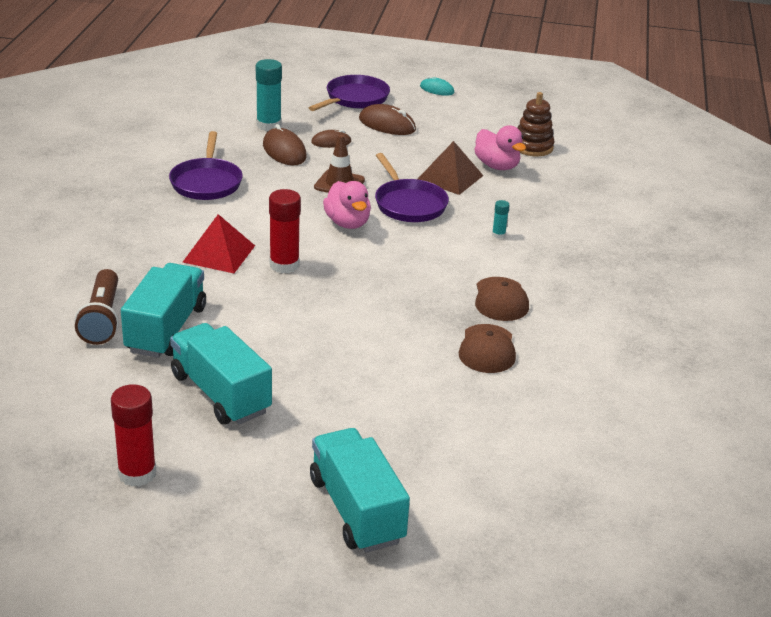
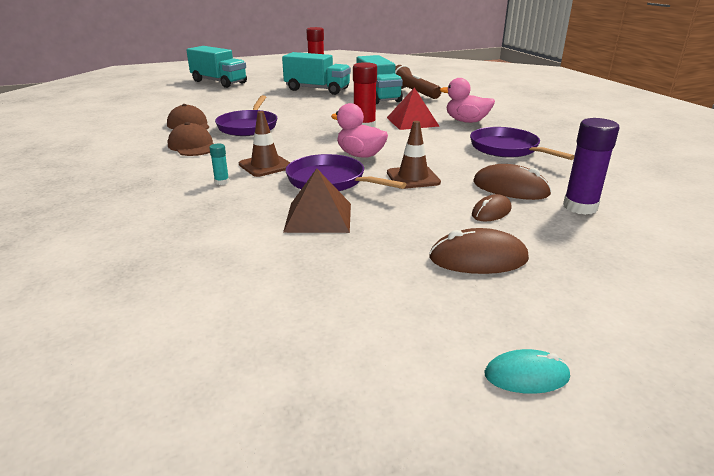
camera: 150 degrees right, 5 degrees down
(268, 125) = (580, 207): turquoise glue stick -> purple glue stick
(354, 99) = (588, 285): purple pan -> purple pan (248, 126)
(447, 241) = (265, 166): none -> brown traffic cone
(497, 166) = (275, 250): pink duck -> pink duck (466, 121)
(532, 147) = (244, 303): brown stacking toy -> none

